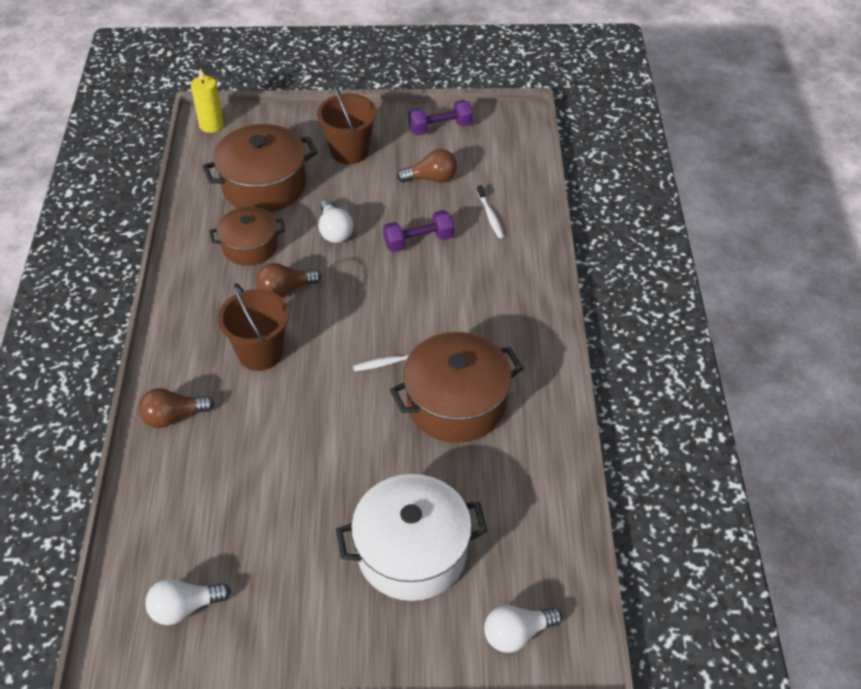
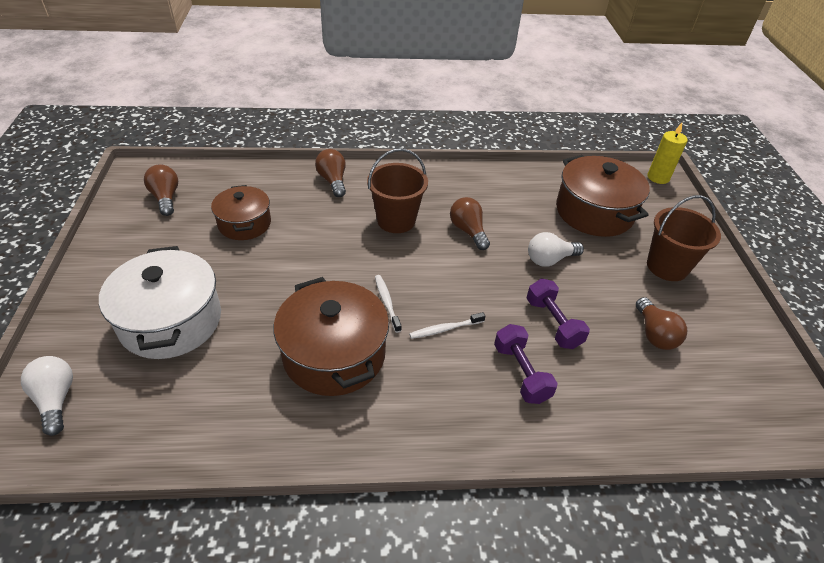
camera: 85 degrees right, 5 degrees down
(184, 608) = (166, 198): white light bulb -> brown light bulb
(250, 246) = (516, 208): brown pot -> brown pot (244, 223)
(440, 128) = (744, 342): purple dumbbell -> purple dumbbell (521, 373)
(490, 216) = (613, 390): white toothbrush -> white toothbrush (445, 329)

